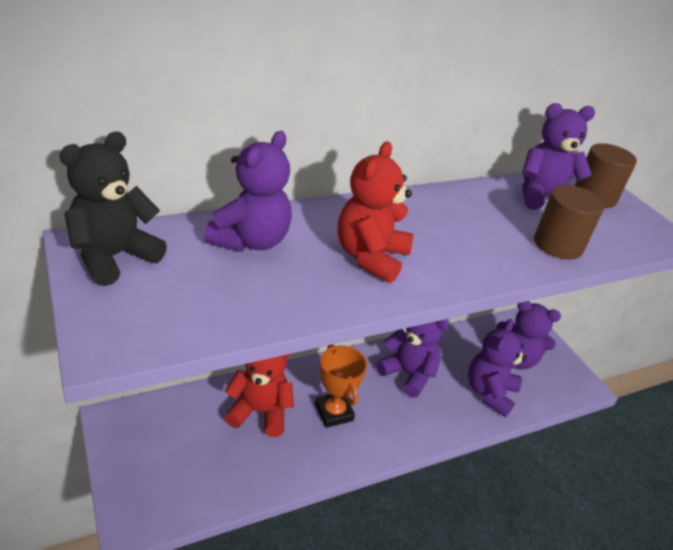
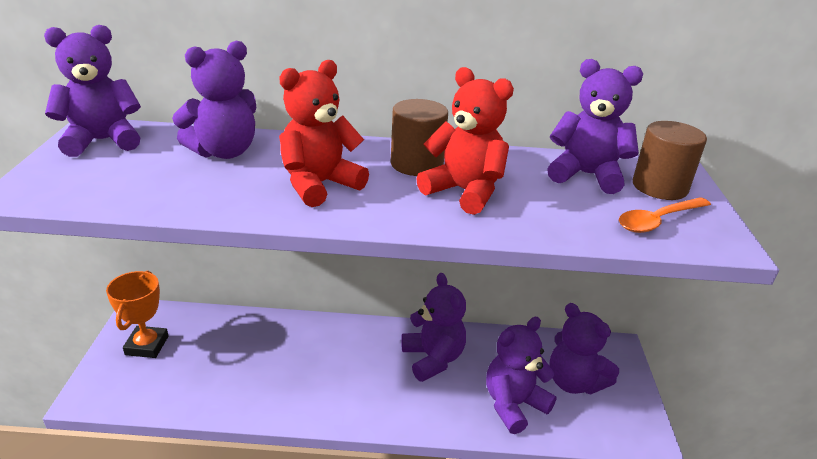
camera: 30 degrees right, 5 degrees down
(114, 257) = (102, 141): black teddy bear -> purple teddy bear
(260, 412) = (260, 346): red teddy bear -> red teddy bear (464, 192)
(334, 412) = (328, 369): orange trophy -> orange trophy (147, 345)
(558, 245) = (550, 218): brown cylinder -> brown cylinder (416, 164)
(619, 228) = (658, 220): none -> orange spoon

